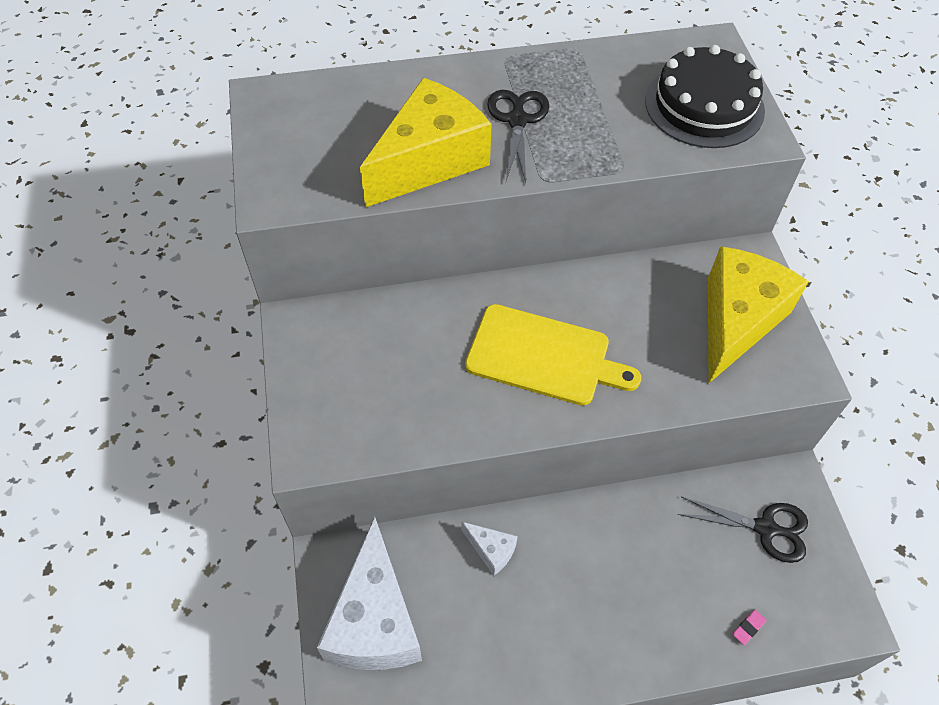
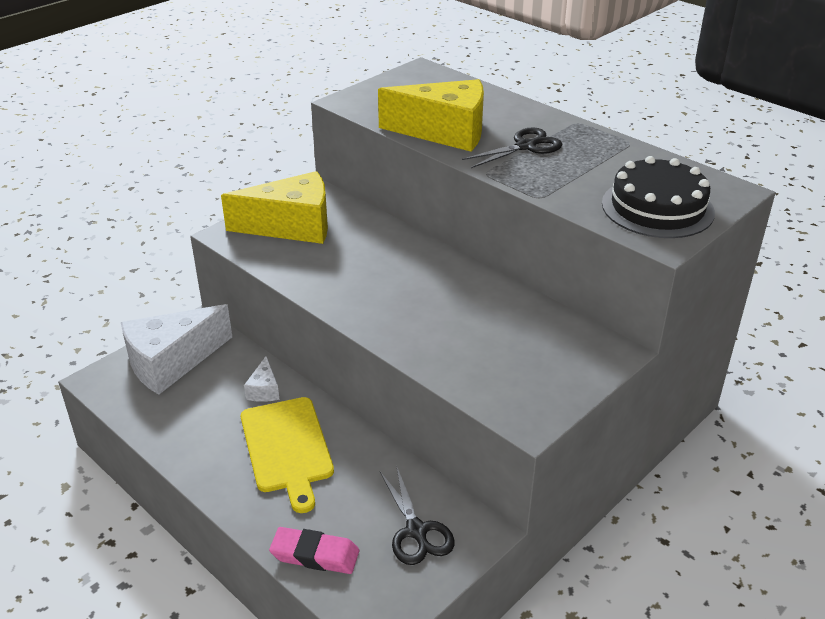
camera: 55 degrees right, 20 degrees down
(544, 356) = (396, 290): yellow cutting board -> yellow cutting board (287, 448)
(737, 321) = (538, 366): yellow cheese -> yellow cheese (292, 226)
(748, 628) = (315, 554): pink eraser -> pink eraser, size x2.24

